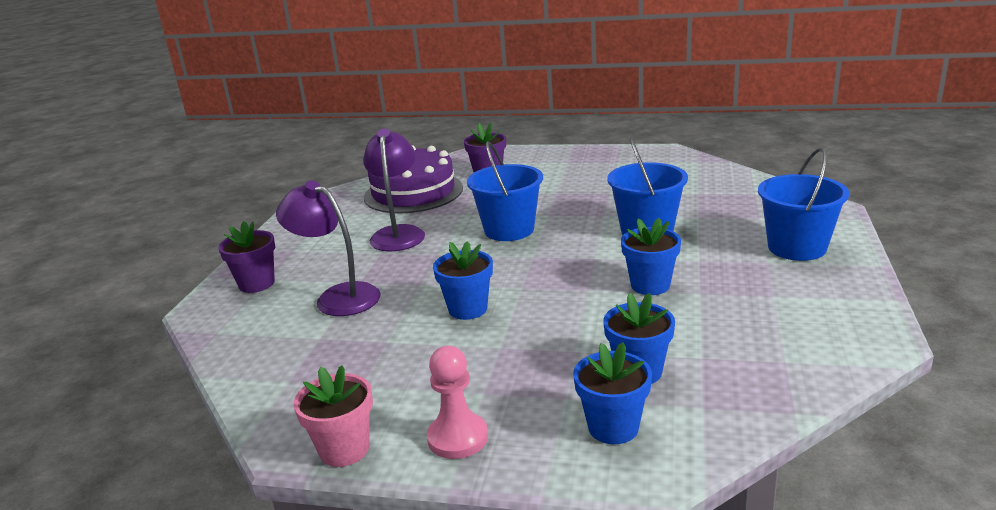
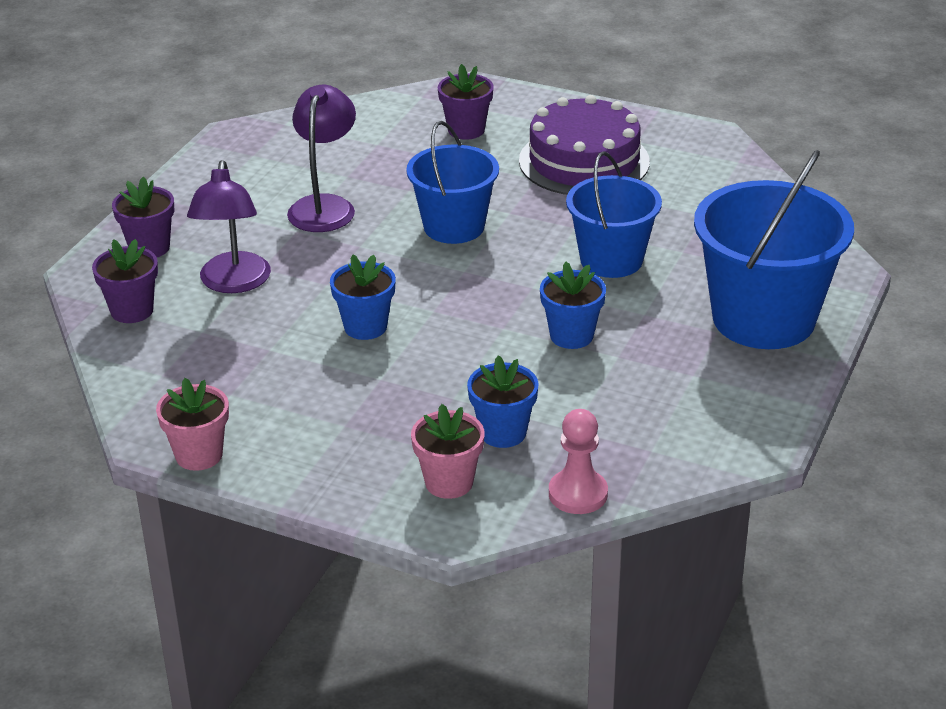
camera: 10 degrees right, 10 degrees up
(249, 333) = (132, 310): none -> purple flower pot
(338, 297) = (233, 283): purple lamp -> purple lamp turned 135 degrees counterclockwise
(413, 192) = (363, 142): purple cake -> purple cake (584, 161)
(457, 438) = (304, 464): pink pawn -> pink pawn (578, 494)
(613, 427) = (449, 482): blue flower pot -> pink flower pot
(797, 247) = (763, 318): blue bucket -> blue bucket, size x1.56

